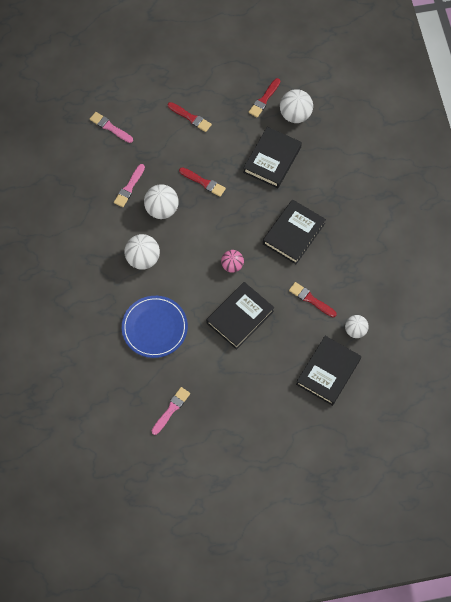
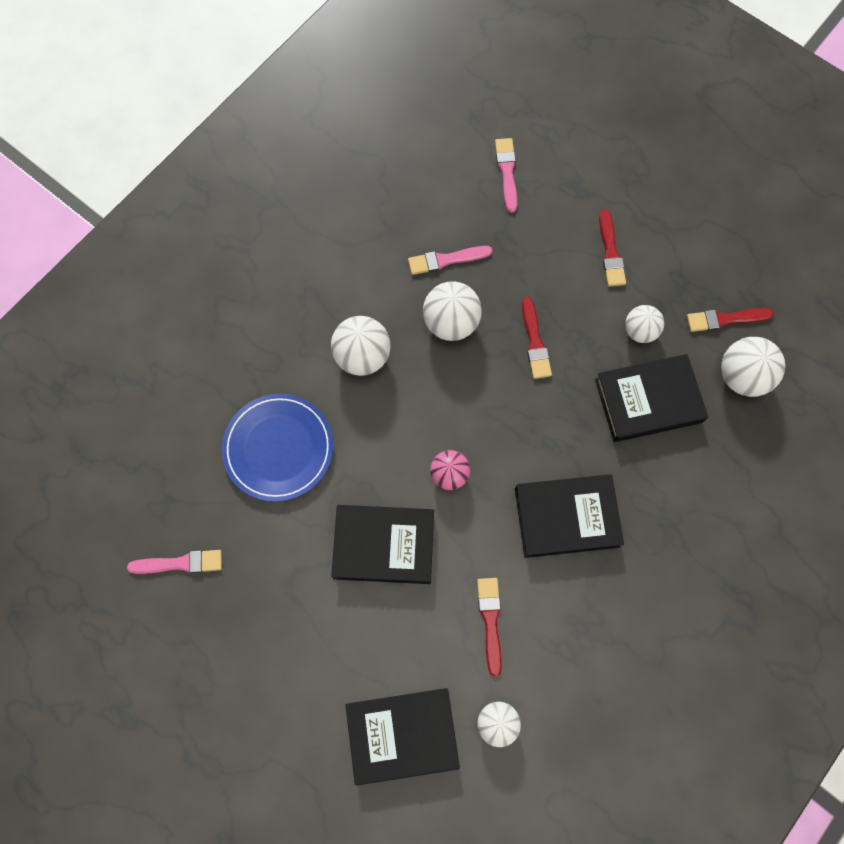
camera: 50 degrees right, 5 degrees up
(238, 137) = (640, 331): none -> white ball

